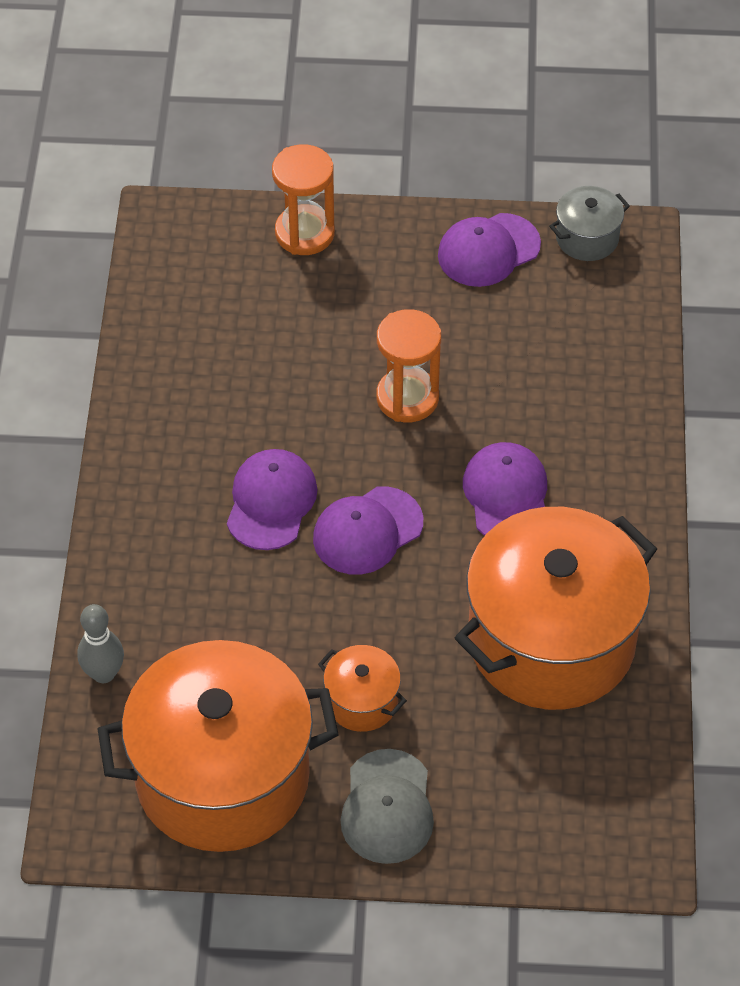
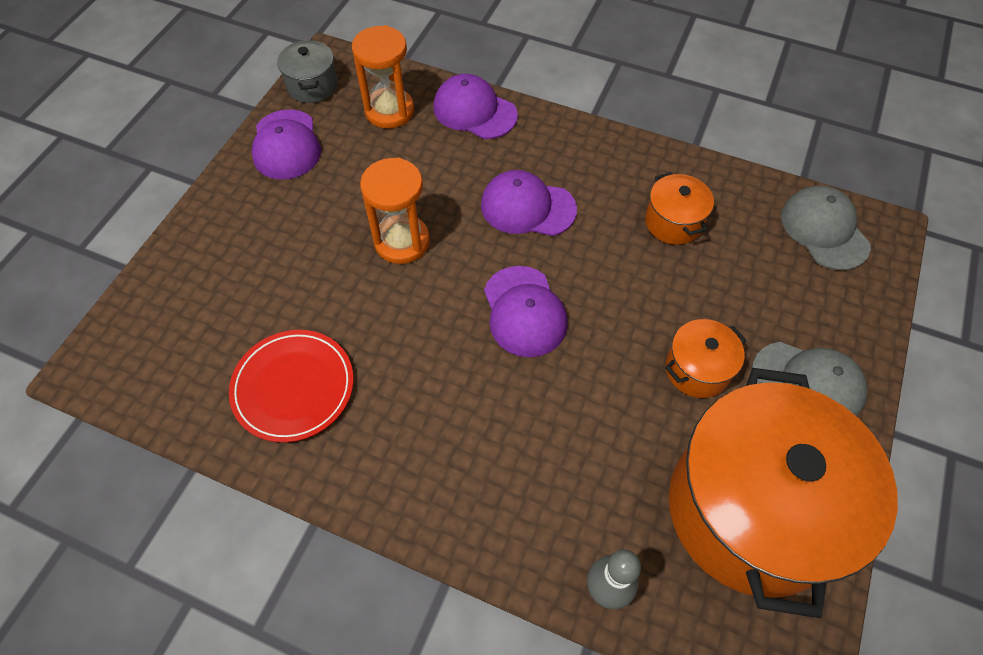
camera: 70 degrees left, 5 degrees up
(205, 374) = (293, 387): none -> red plate
(271, 502) = (463, 376): purple cap -> purple cap (474, 111)
(304, 233) = (185, 260): orange hourglass -> orange hourglass (389, 111)
(551, 640) = (673, 222): orange pot -> orange pot, size x0.42
(613, 797) = (824, 230): none -> grey cap

